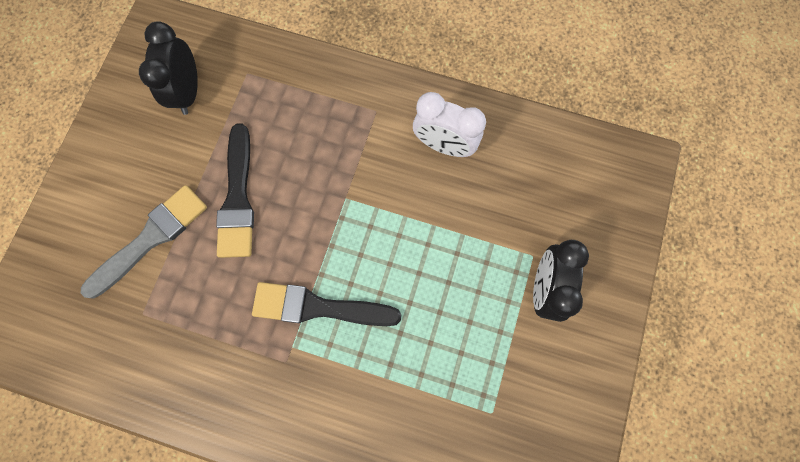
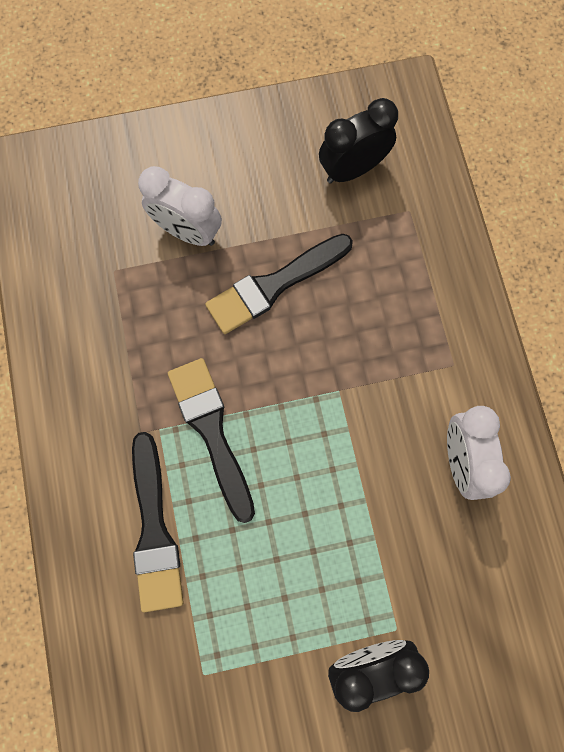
camera: 60 degrees right, 0 degrees up
(151, 238) = (187, 231): grey brush -> white clock
(366, 393) = (154, 530): none -> black brush

